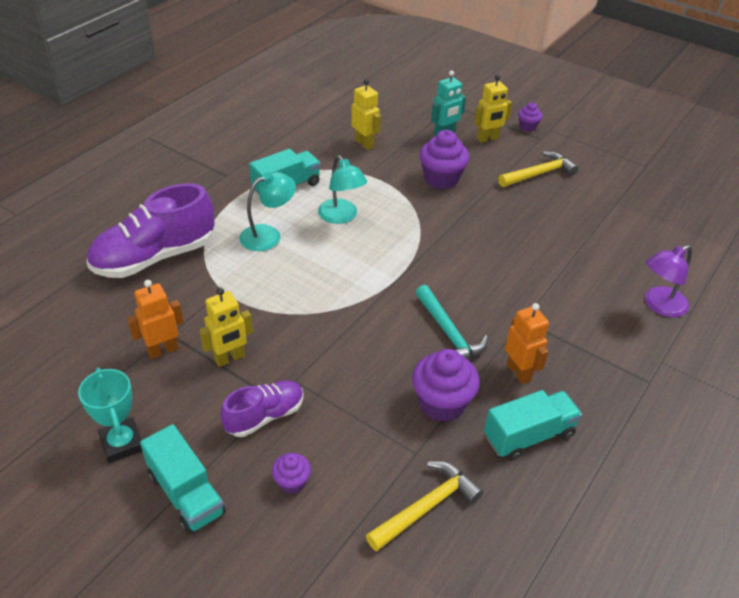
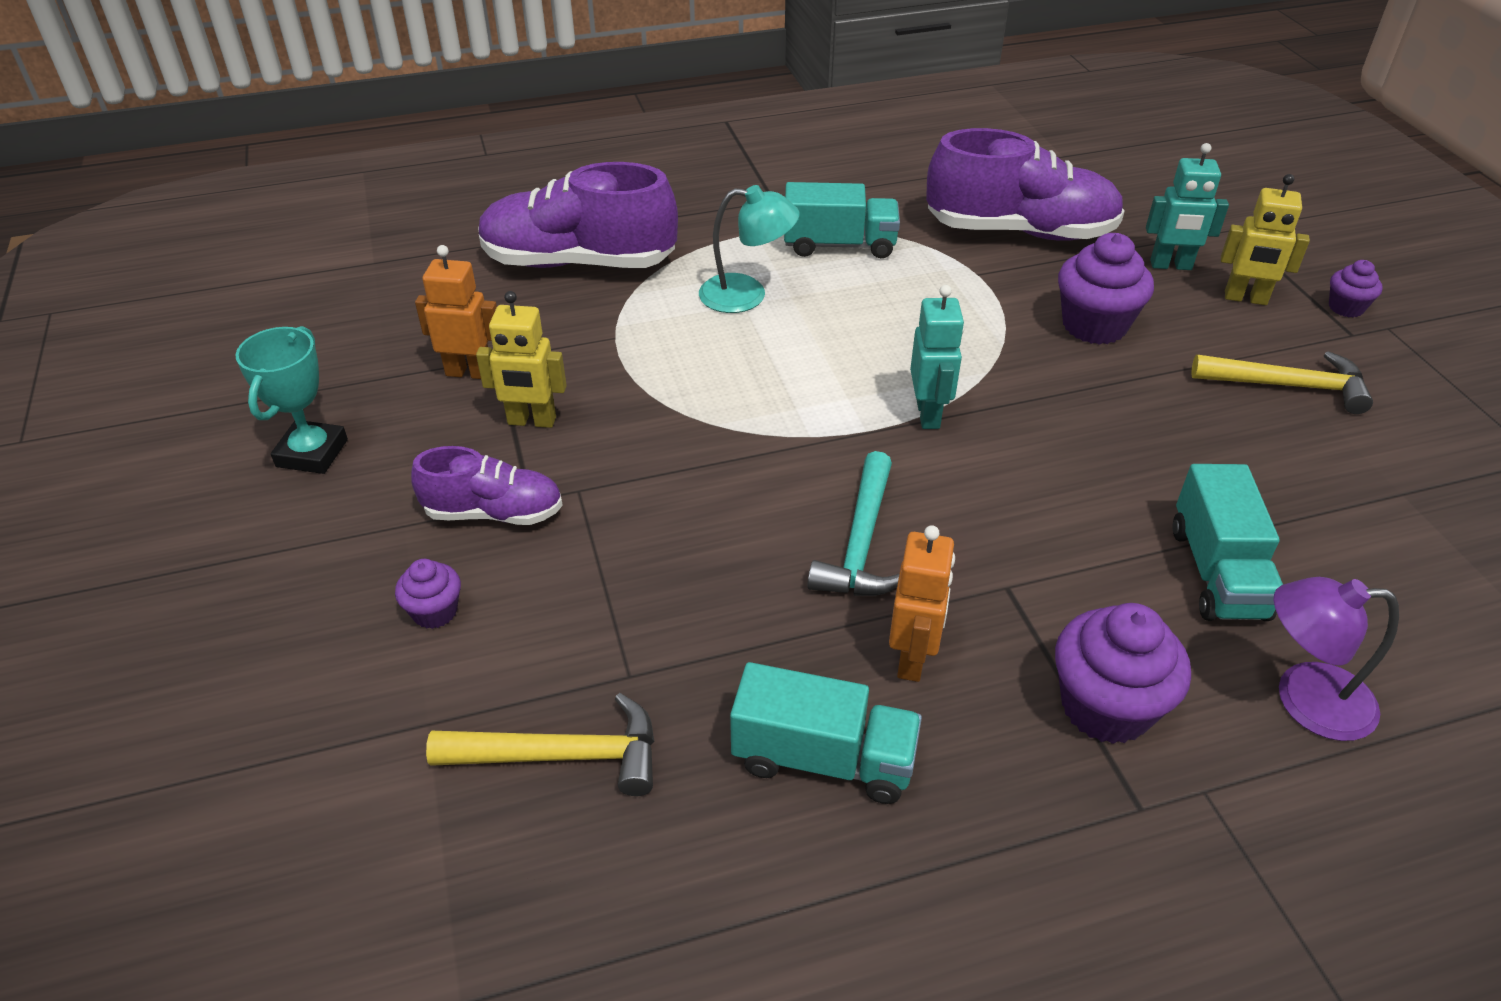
camera: 40 degrees right, 0 degrees up
(186, 494) = (310, 550): turquoise truck -> turquoise truck (1217, 572)
(341, 217) = (875, 314): turquoise lamp -> none
(364, 144) = (1020, 231): yellow robot -> purple shoe
(415, 256) = (928, 414): none -> turquoise robot
(442, 403) = (741, 632): purple cupcake -> purple cupcake (1106, 707)

